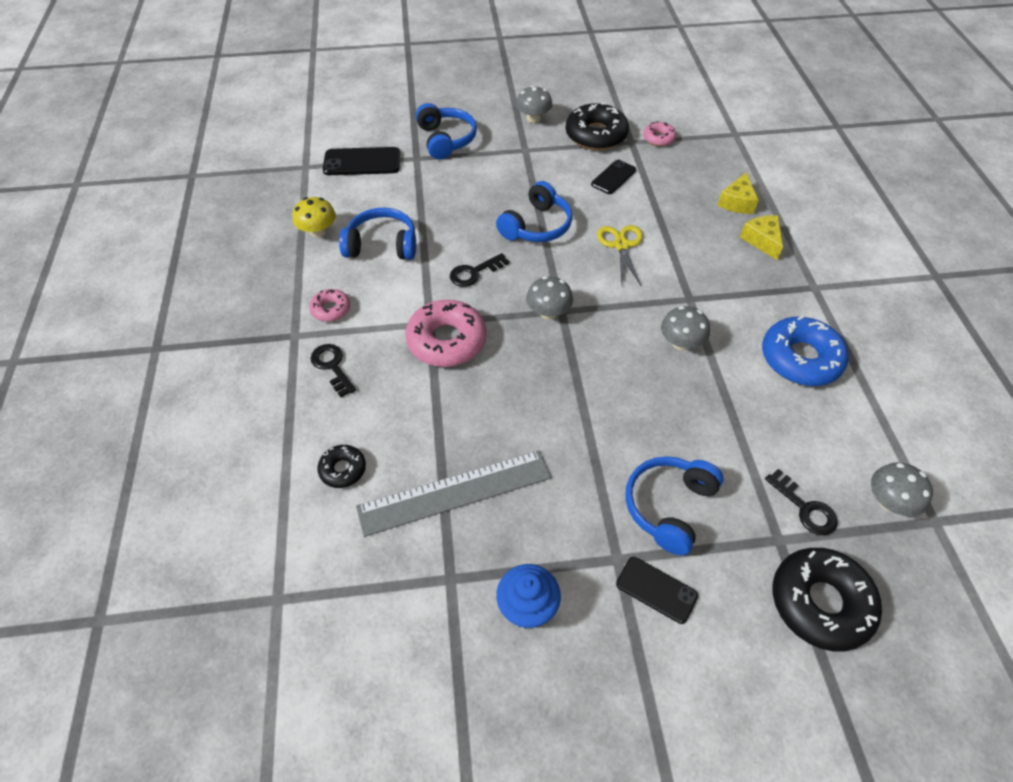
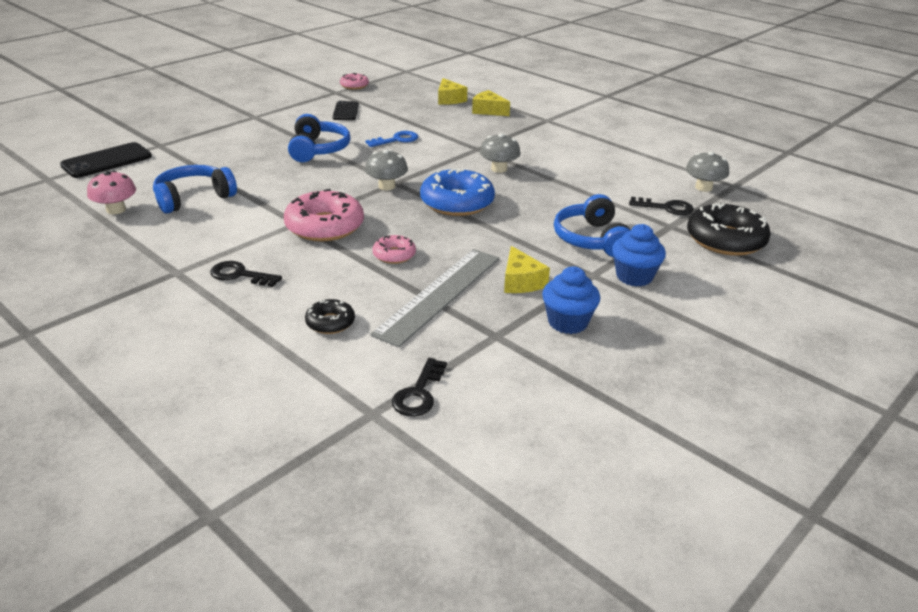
camera: 40 degrees left, 20 degrees down
(318, 231) = (116, 210): yellow mushroom -> pink mushroom
(331, 309) = (193, 246): pink donut -> pink donut (394, 255)
(446, 140) = (174, 129): blue headphones -> none
(474, 272) = (299, 186): black key -> black key (419, 393)
(533, 118) = (239, 100): grey mushroom -> none
(540, 522) = (521, 281): none -> yellow cheese
(596, 135) = (303, 96): black donut -> none
(621, 245) = (396, 140): yellow scissors -> blue key
(656, 590) = (634, 276): black phone -> blue cupcake
(800, 359) = (580, 151): blue donut -> blue donut (457, 203)

